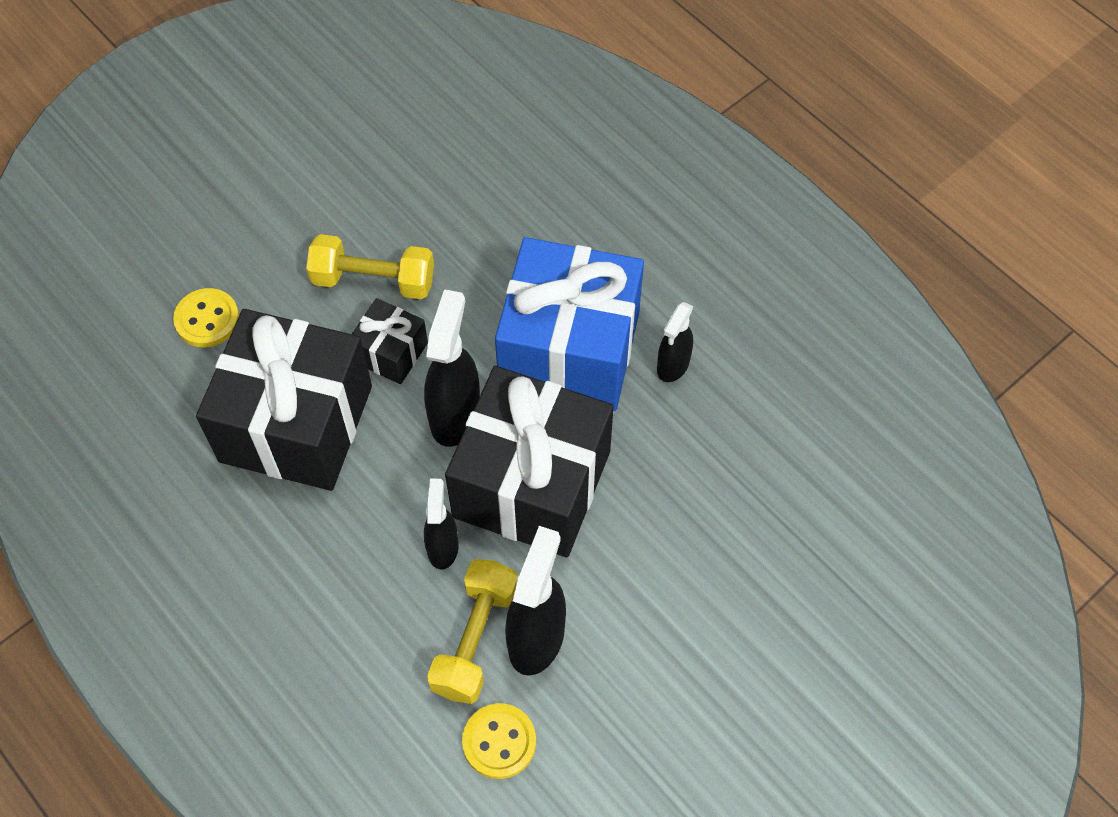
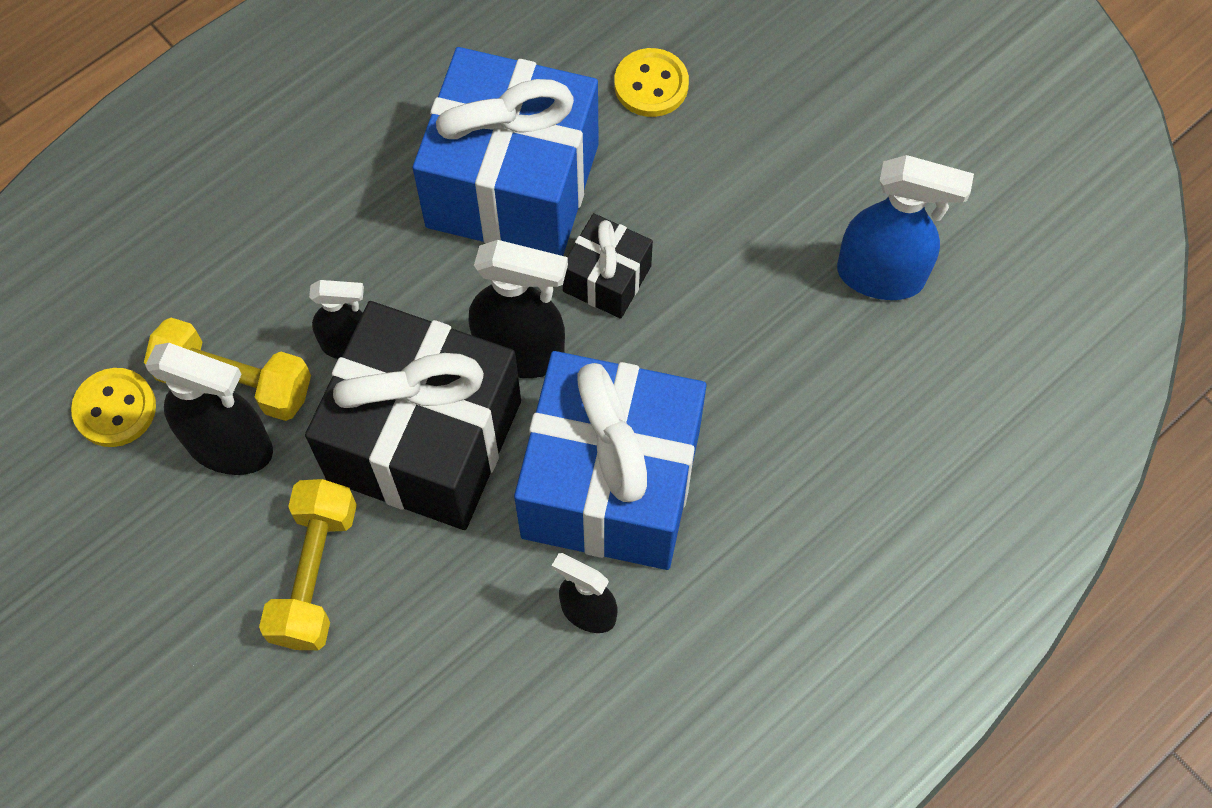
camera: 90 degrees right, 5 degrees up
(296, 423) = (512, 185): black gift -> blue gift
(373, 280) = (709, 254): yellow dumbbell -> yellow dumbbell (314, 574)
(399, 169) = (881, 276): none -> blue spray bottle

